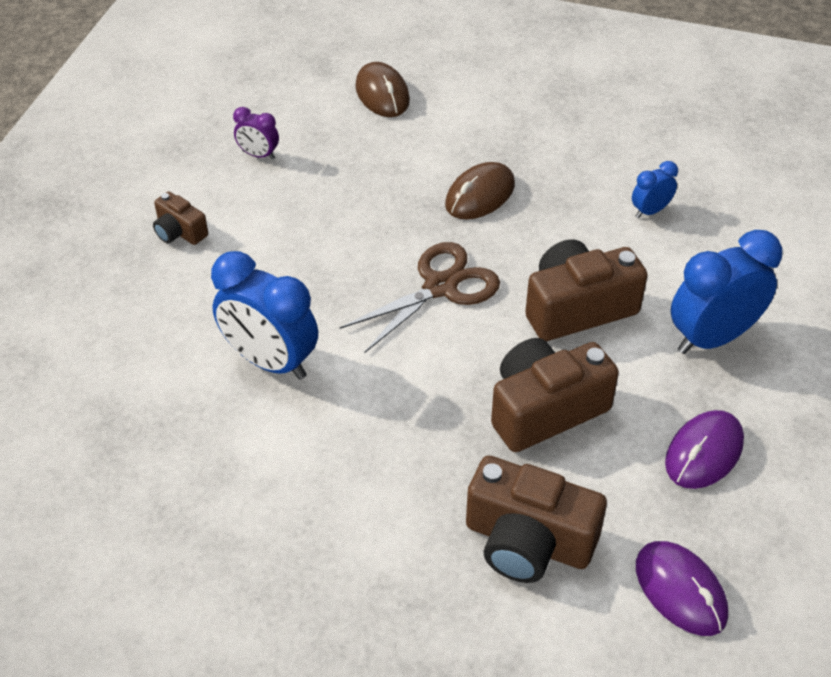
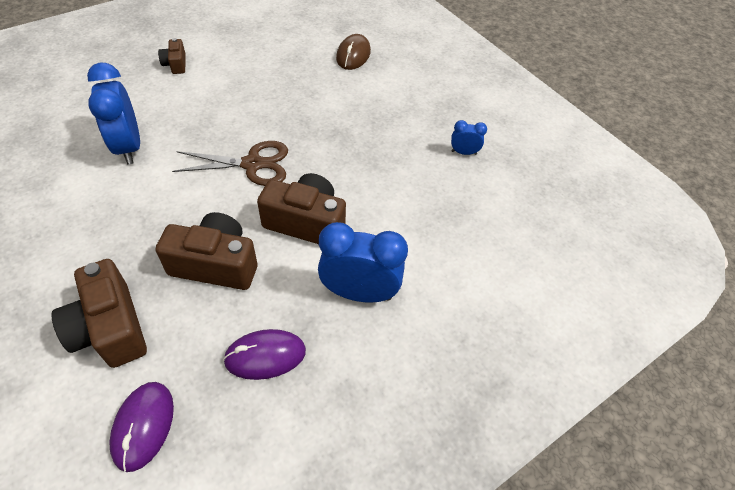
camera: 35 degrees right, 5 degrees up
(258, 155) = (256, 51): purple clock -> none
(480, 195) = (335, 131): brown mouse -> none
(650, 211) = (418, 197): blue clock -> blue clock (464, 152)

